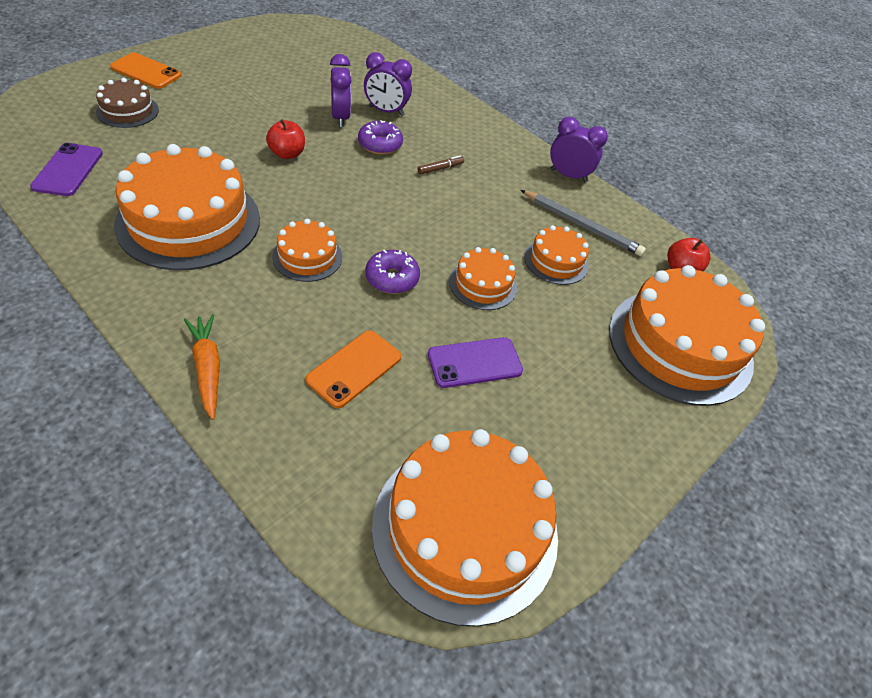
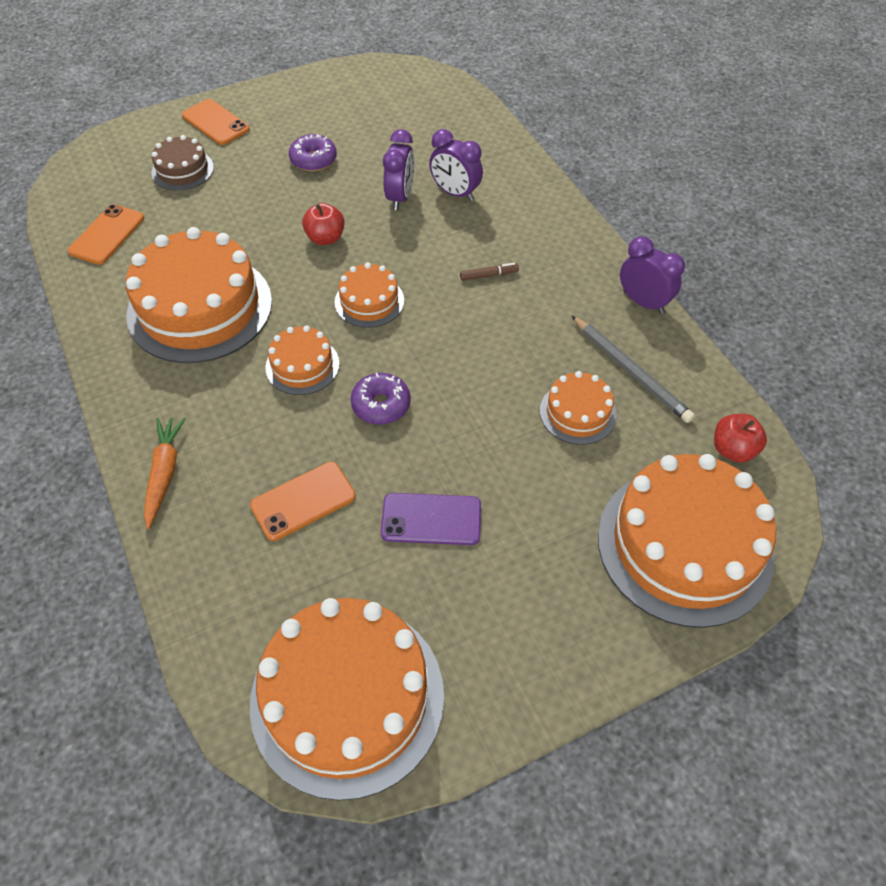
camera: 25 degrees right, 5 degrees up
(68, 170) = (107, 235): purple phone -> orange phone
(380, 144) = (431, 236): purple donut -> purple donut (313, 160)
(483, 284) = (478, 428): orange cake -> orange cake (369, 301)

